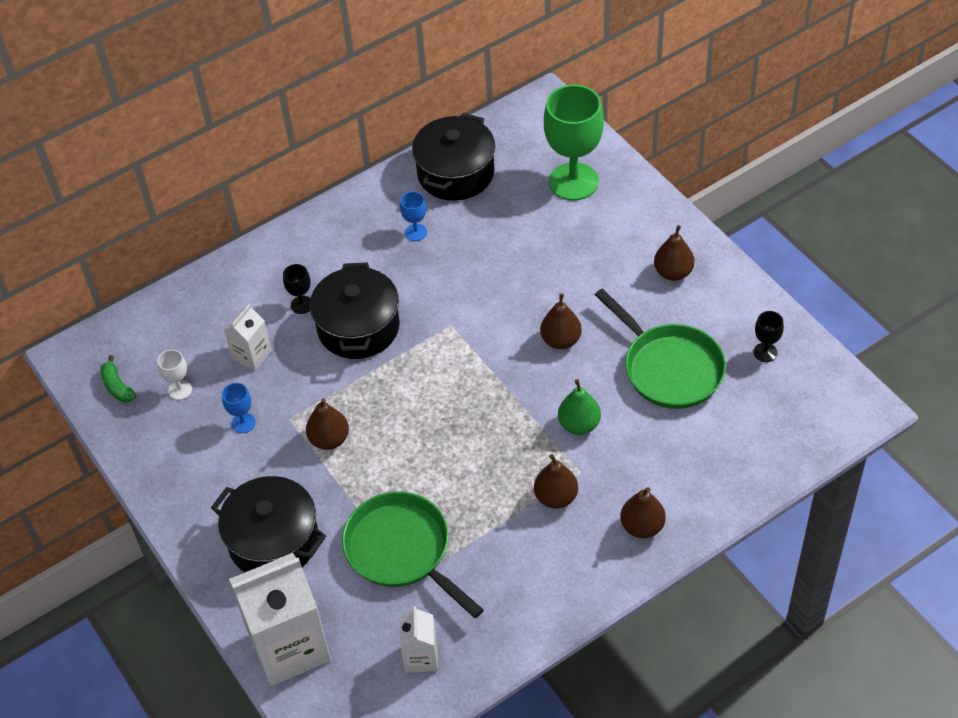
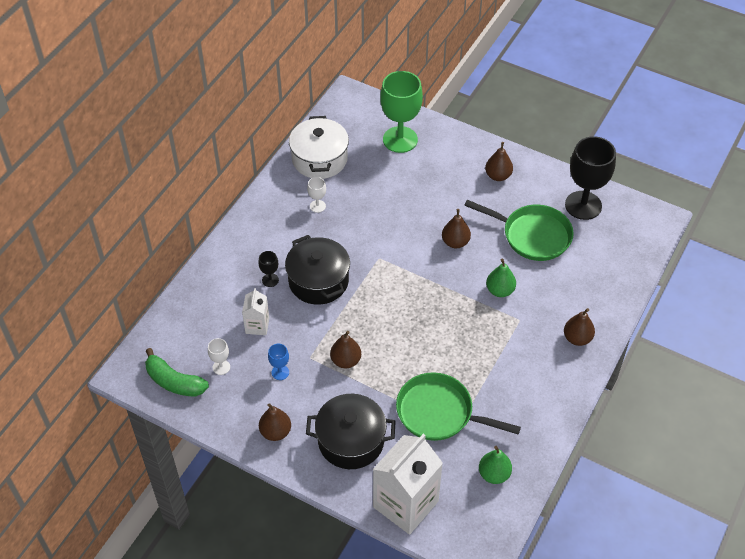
camera: 30 degrees left, 0 degrees up
(117, 386) = (174, 381): green banana -> green banana, size x1.67
(416, 232) = (317, 206): blue goblet -> white goblet
(421, 657) = (494, 474): white carton -> green pear
(455, 173) = (319, 159): black pot -> white pot
(556, 497) = (514, 341): brown pear -> brown pear (275, 432)
(765, 352) = (583, 205): black goblet -> black goblet, size x2.28

